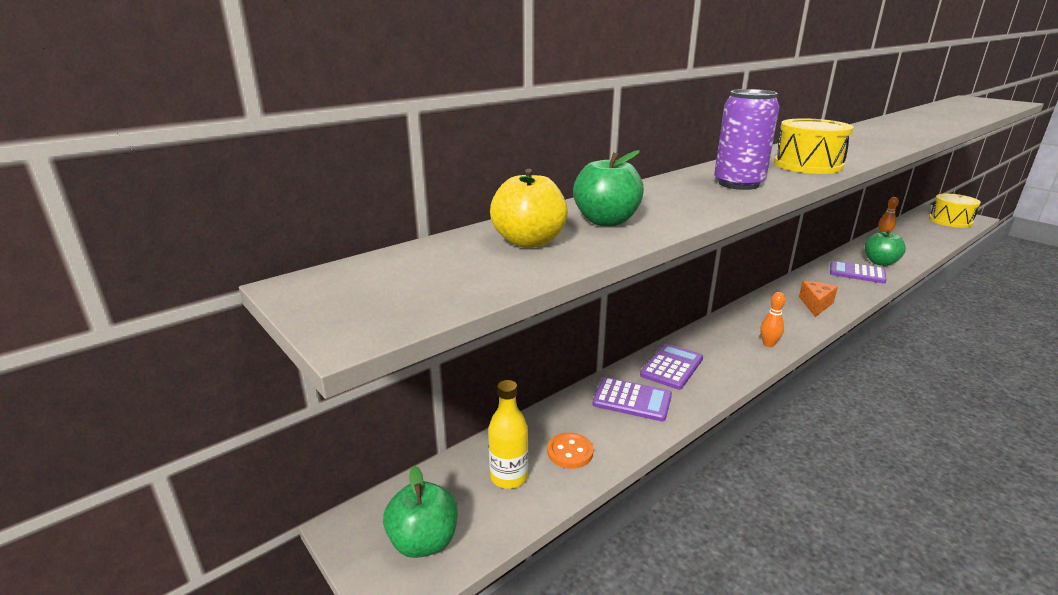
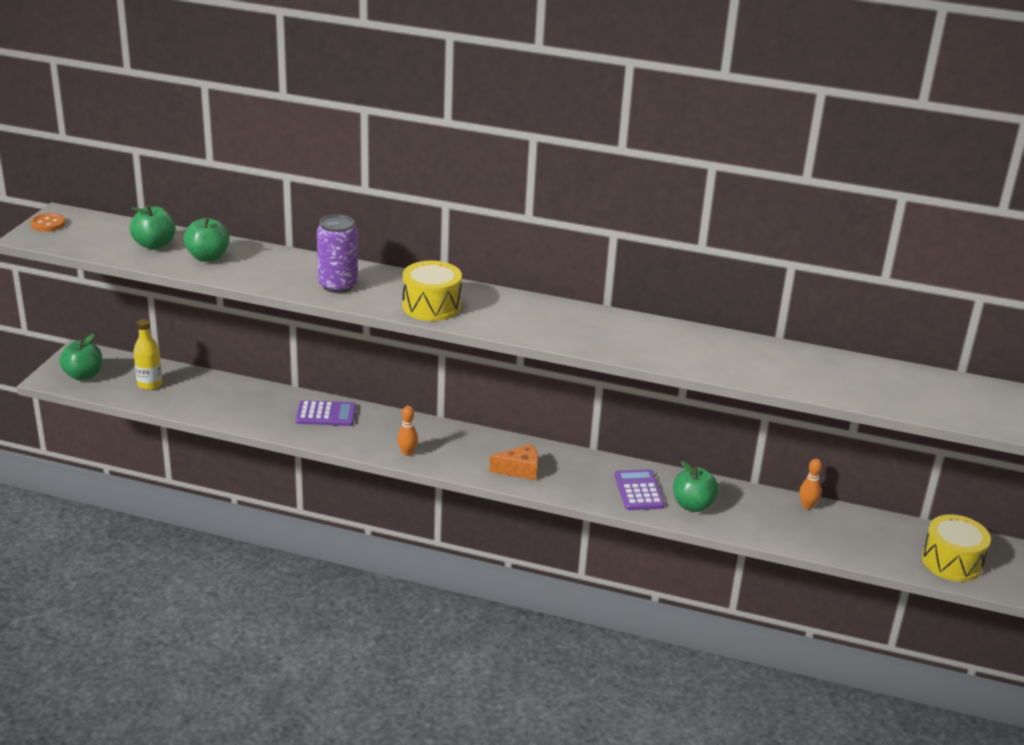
camera: 55 degrees right, 5 degrees up
(529, 242) = (154, 245): yellow apple -> green apple
(570, 452) = (188, 397): orange button -> orange button (48, 224)
(632, 400) = (265, 407): purple calculator -> none

